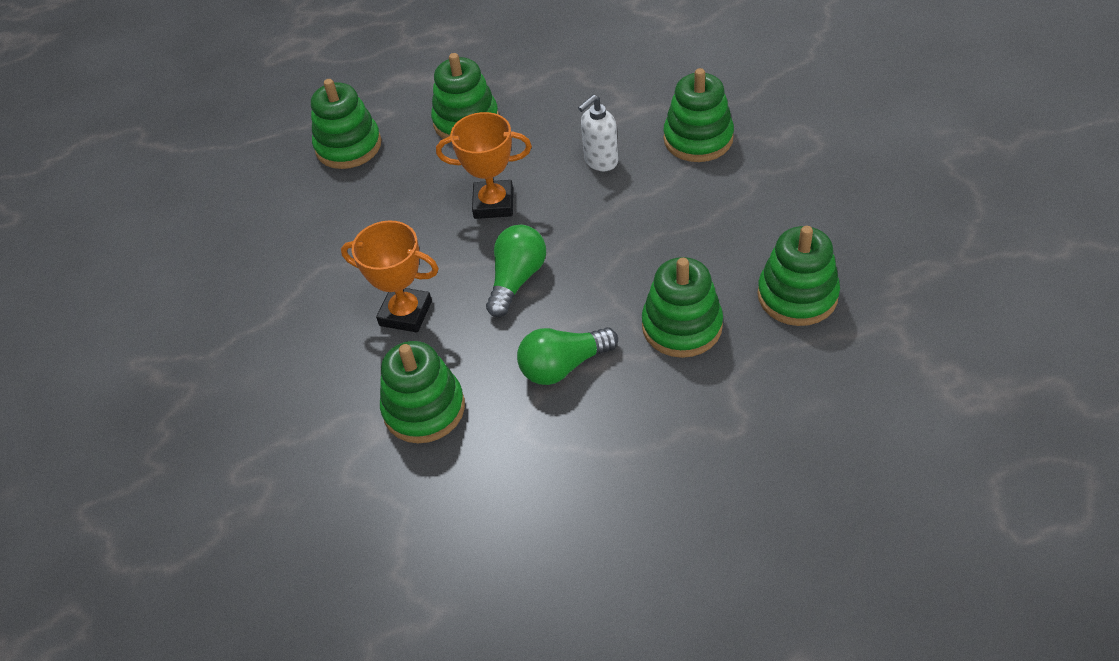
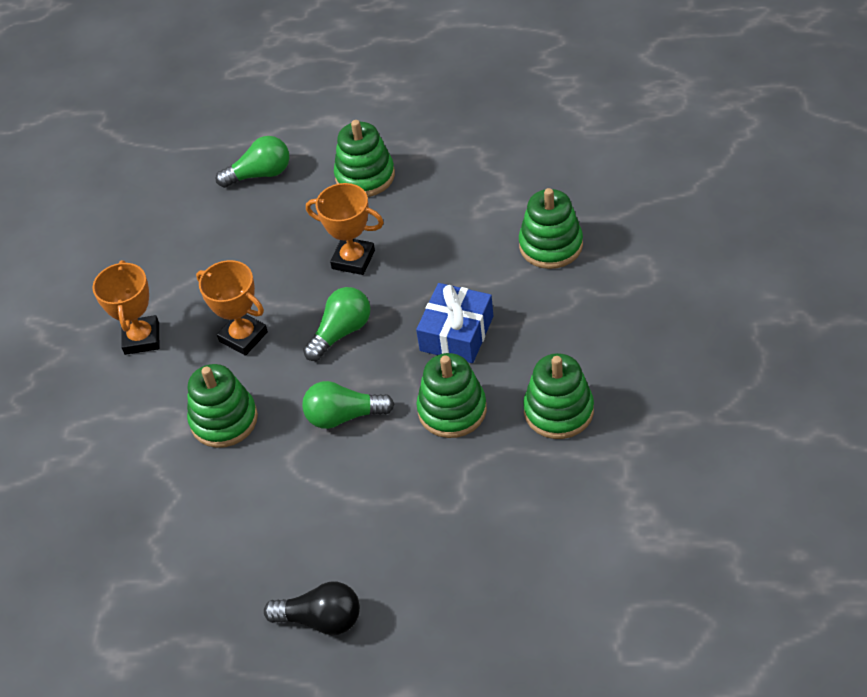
camera: 20 degrees right, 0 degrees up
(284, 347) = (142, 338): none -> orange trophy
(348, 146) = (260, 174): green stacking toy -> green light bulb
(600, 161) = (458, 244): white soap dispenser -> none
(645, 248) = (456, 333): none -> blue gift
(651, 603) = (321, 619): none -> black light bulb

